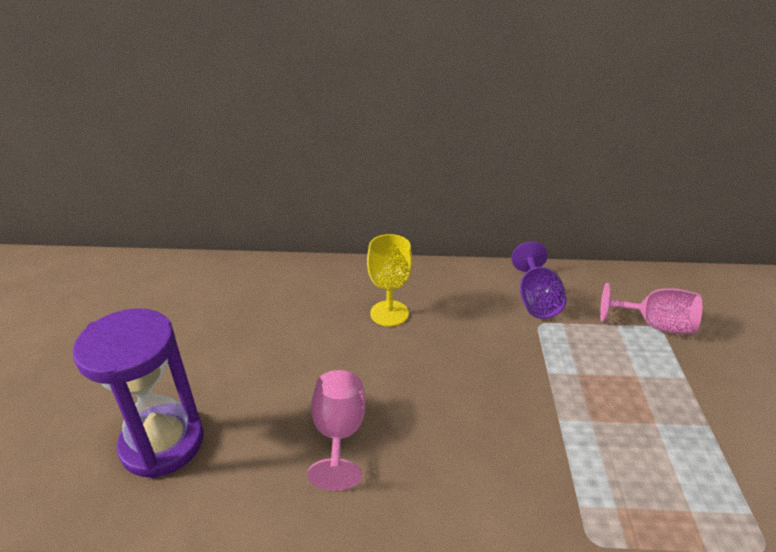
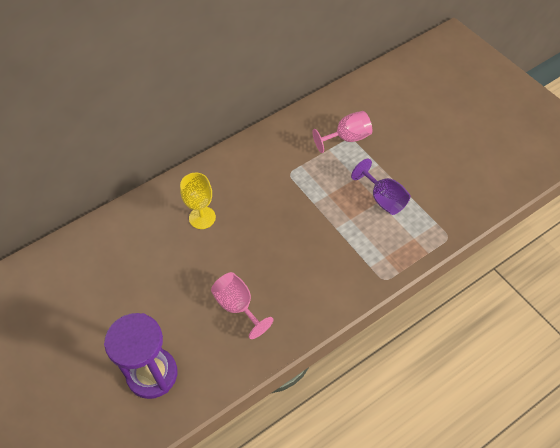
camera: 35 degrees left, 20 degrees up
(536, 300) = (277, 157): purple goblet -> purple goblet (383, 199)

